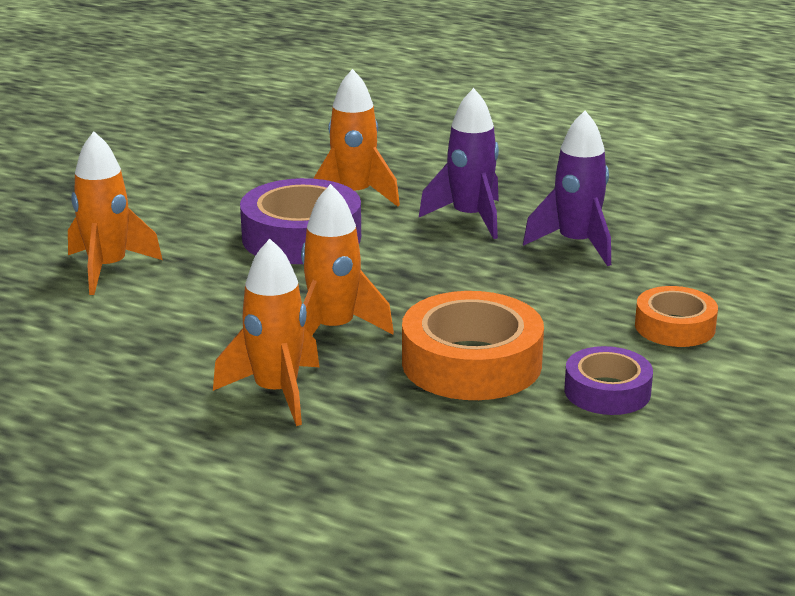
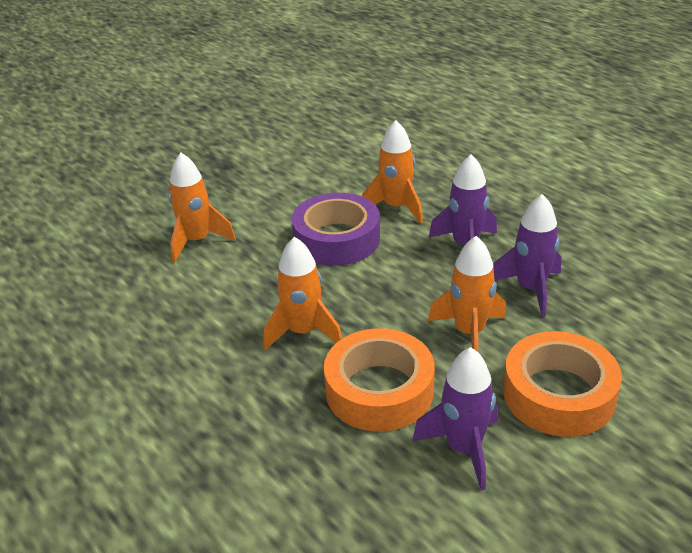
camera: 25 degrees right, 10 degrees up
(276, 393) = (229, 382): orange rocket -> orange rocket (469, 333)
(607, 391) = (463, 448): purple tape -> purple rocket
(674, 327) = (558, 394): orange tape -> orange tape, size x1.68

